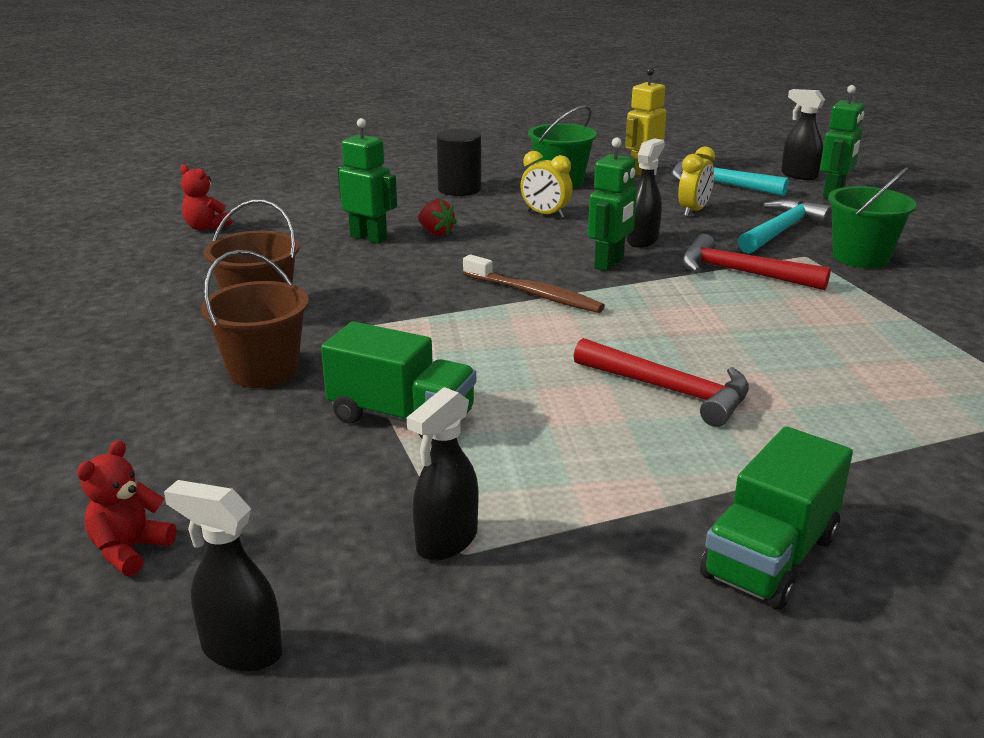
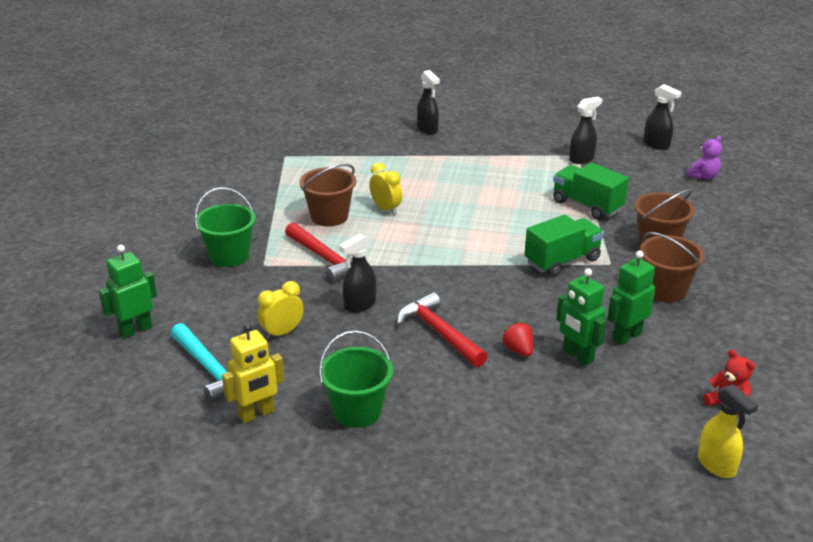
camera: 160 degrees left, 5 degrees up
(130, 550) = (703, 176): red teddy bear -> purple teddy bear
(228, 196) = (717, 465): none -> yellow spray bottle
(459, 189) = (467, 421): black cylinder -> none
(534, 294) = (477, 268): brown toothbrush -> none
(545, 214) = (411, 356): yellow clock -> yellow clock (386, 209)
(609, 263) = (406, 285): green robot -> green robot (626, 336)
(669, 390) = (449, 195): red hammer -> red hammer (439, 333)
(770, 557) = (469, 136): green truck -> green truck (562, 261)
(781, 231) = (245, 293): turquoise hammer -> none
(798, 175) = (120, 367): black spray bottle -> black spray bottle (427, 129)
(814, 321) = (329, 216): none -> brown bucket

